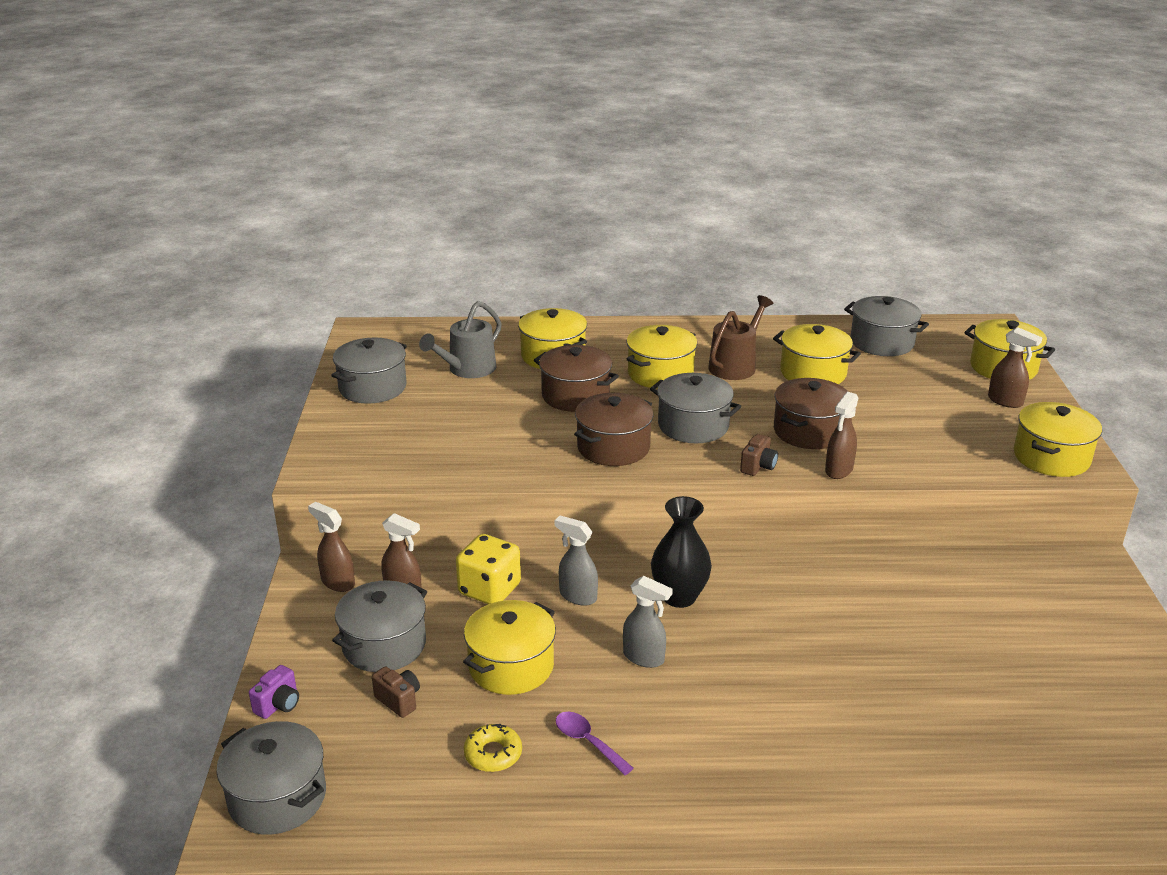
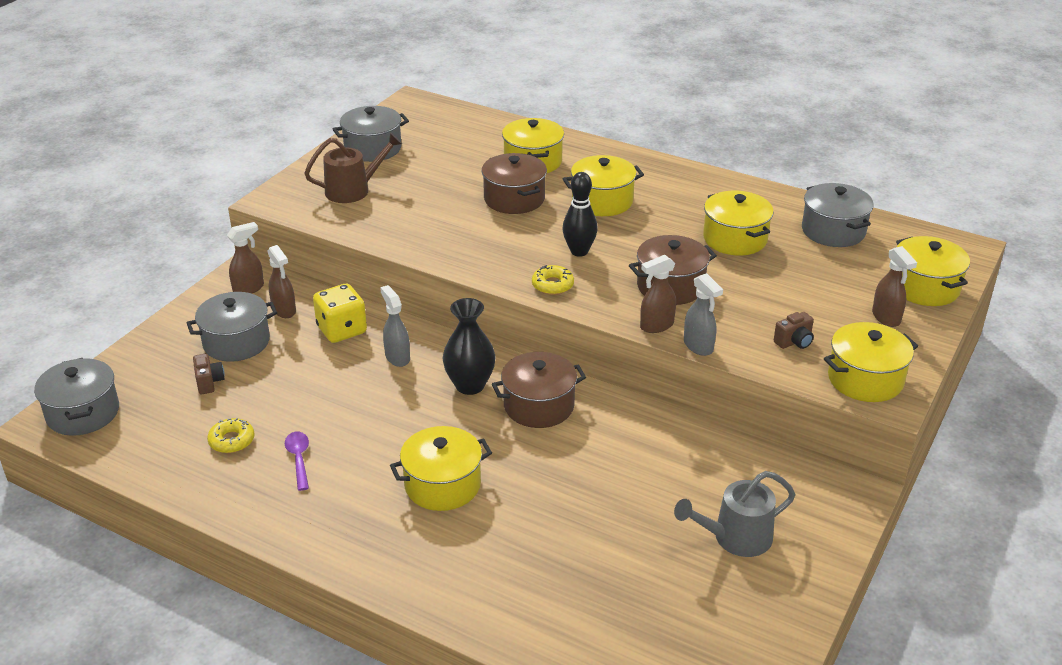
camera: 30 degrees right, 5 degrees up
(278, 705) = (137, 356): purple camera -> none
(337, 582) = (249, 288): brown spray bottle -> brown spray bottle turned 75 degrees clockwise
(467, 369) = (456, 154): grey watering can -> grey watering can (736, 538)
(511, 666) = (302, 388): yellow pot -> yellow pot (442, 485)
(613, 447) = (497, 249): brown pot -> brown pot (538, 406)
(644, 657) = (397, 418): grey spray bottle -> grey spray bottle (698, 346)
(693, 426) = (579, 251): grey pot -> black bowling pin
(705, 464) = (552, 285): none -> yellow donut
(735, 365) = (674, 213): brown watering can -> brown watering can (353, 190)
(758, 467) = (593, 301): brown camera -> brown camera (794, 342)

